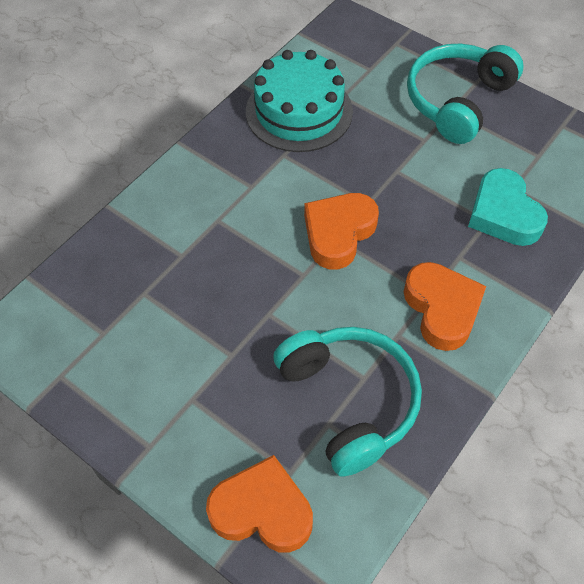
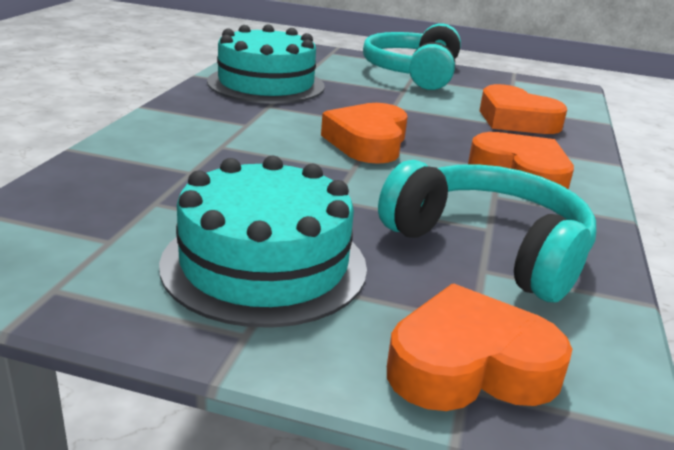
camera: 25 degrees left, 30 degrees down
(187, 382) = (264, 264): none -> turquoise cake
(503, 214) = (516, 120): turquoise heart -> orange heart

